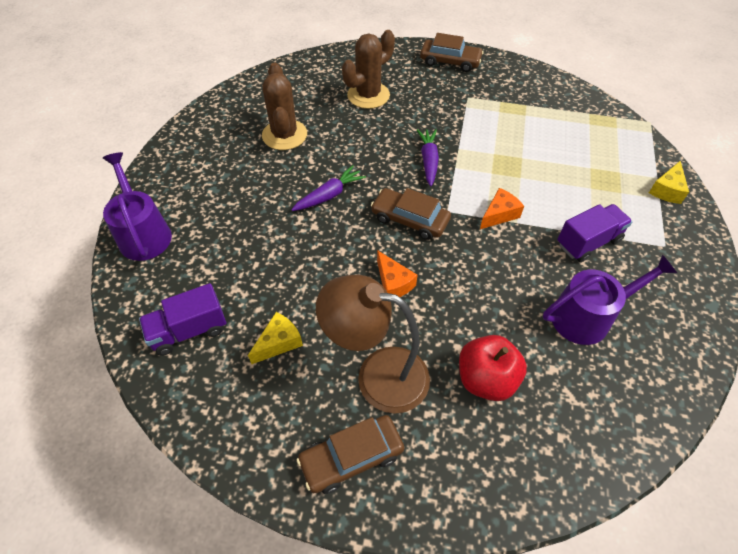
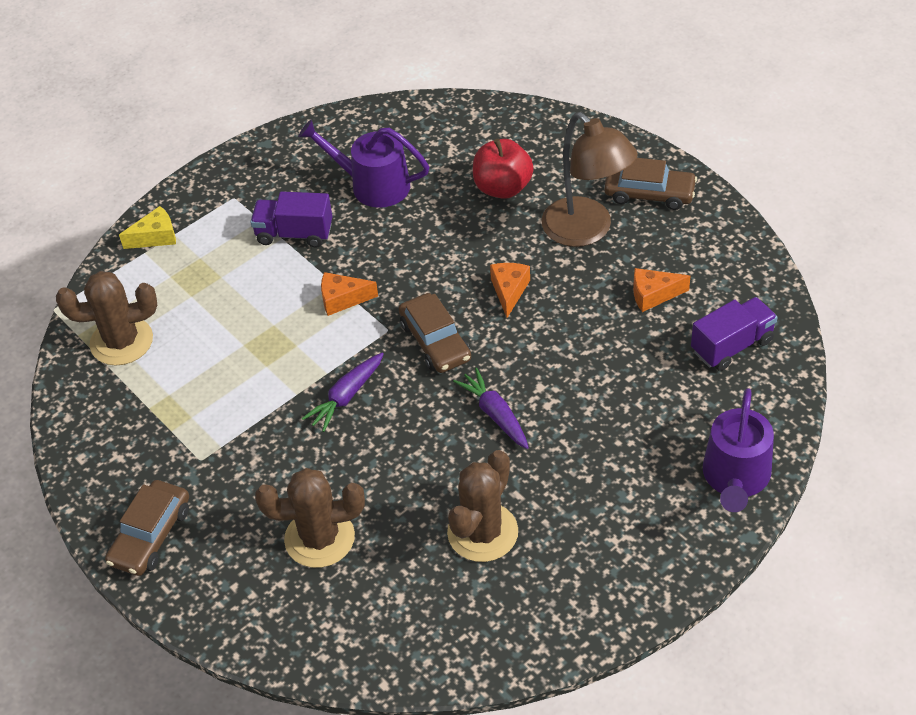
camera: 140 degrees left, 5 degrees down
(189, 330) = (732, 346): purple truck -> purple truck turned 45 degrees counterclockwise
(279, 342) = (653, 295): yellow cheese -> orange cheese
(329, 195) = (495, 414): purple carrot -> purple carrot turned 60 degrees clockwise
(450, 61) = (150, 535): brown car -> brown car turned 120 degrees counterclockwise
(588, 125) = (121, 341): none -> brown cactus

